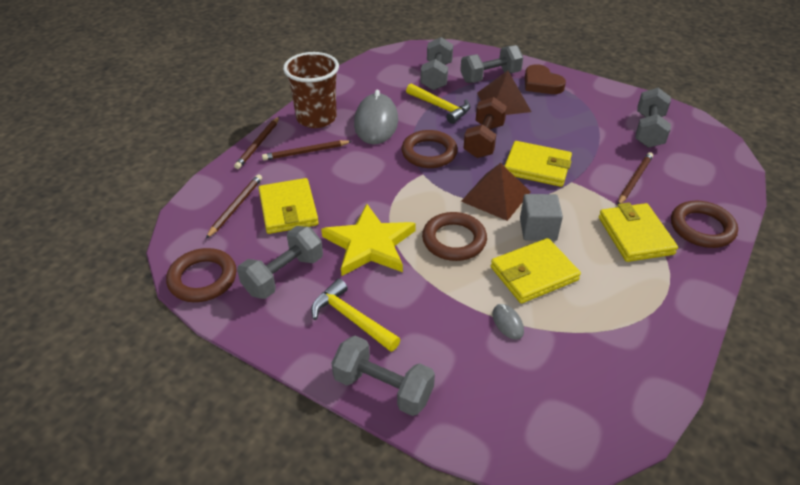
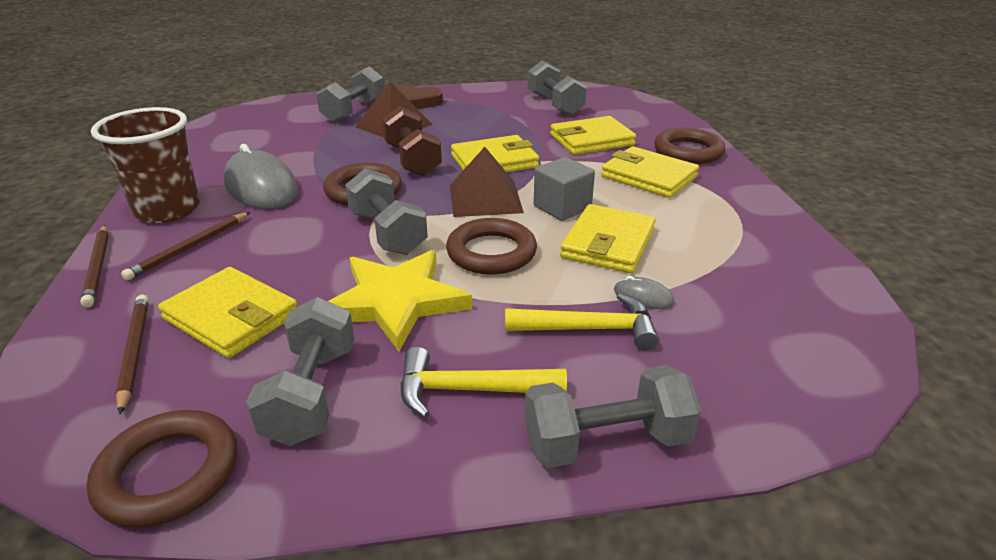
camera: 40 degrees left, 10 degrees down
(436, 76) = (291, 127): grey dumbbell -> grey dumbbell (388, 233)
(440, 107) = (328, 150): yellow hammer -> yellow hammer (589, 329)
(634, 180) = (591, 140): brown pencil -> yellow wallet

